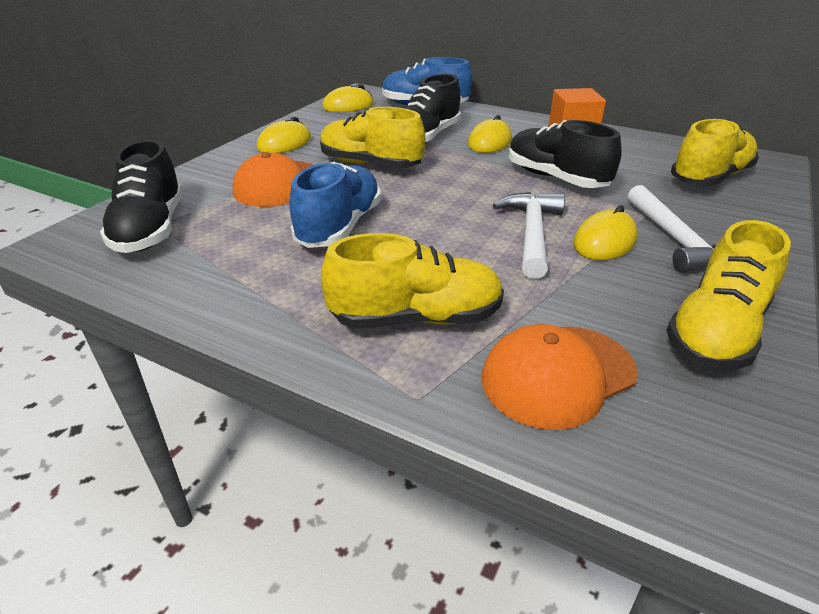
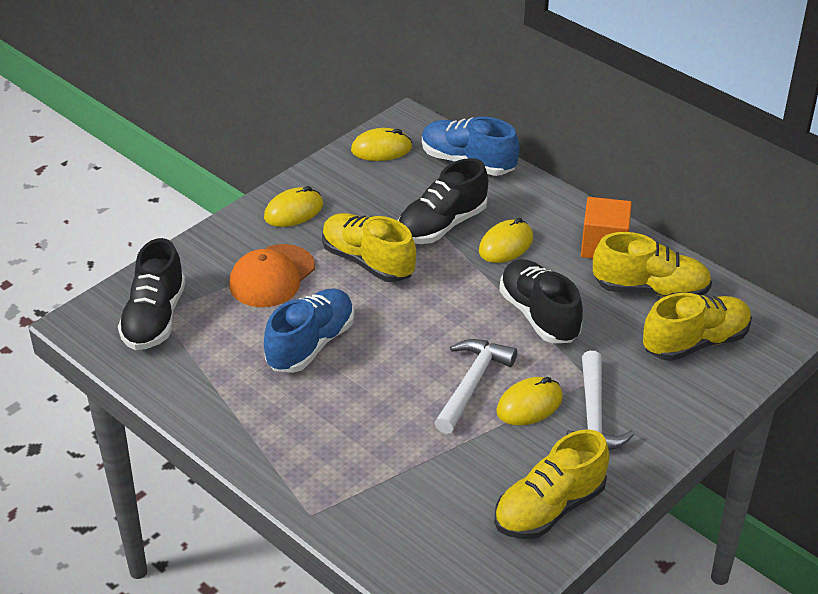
camera: 15 degrees right, 5 degrees up
(416, 318) = (336, 452): yellow shoe -> yellow shoe (650, 290)
(558, 375) = (411, 517): orange cap -> none

